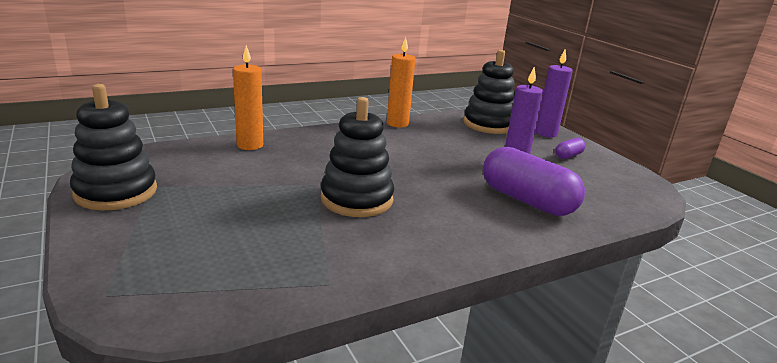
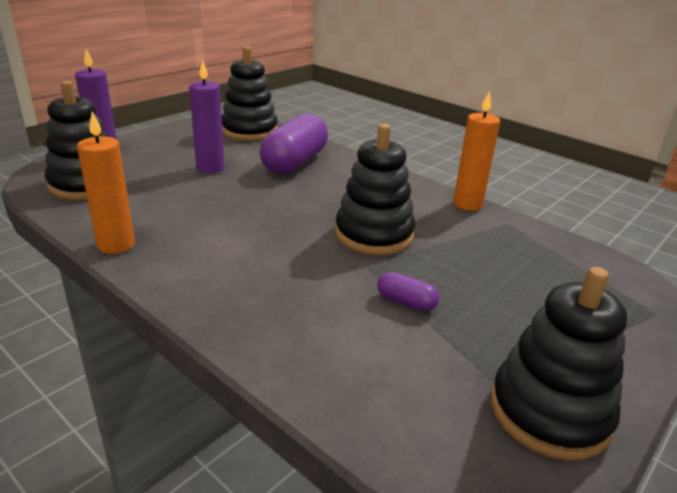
camera: 110 degrees left, 5 degrees up
(250, 145) = (297, 353): orange candle -> orange candle (467, 204)
(568, 156) = (170, 146): purple capsule -> purple capsule (406, 302)
(622, 195) = (249, 131): none -> black stacking toy

